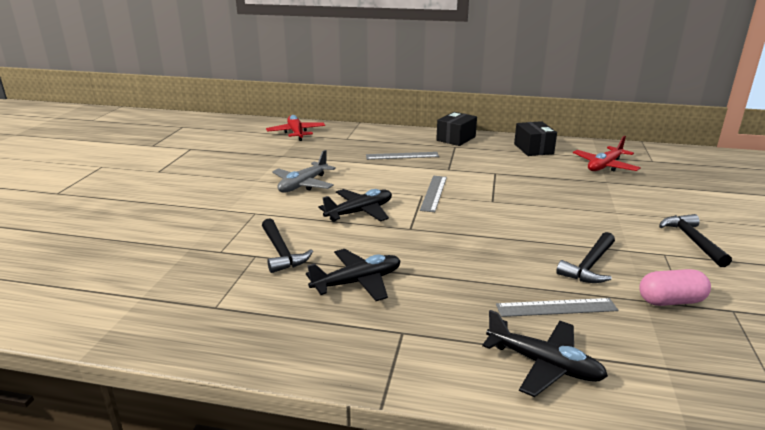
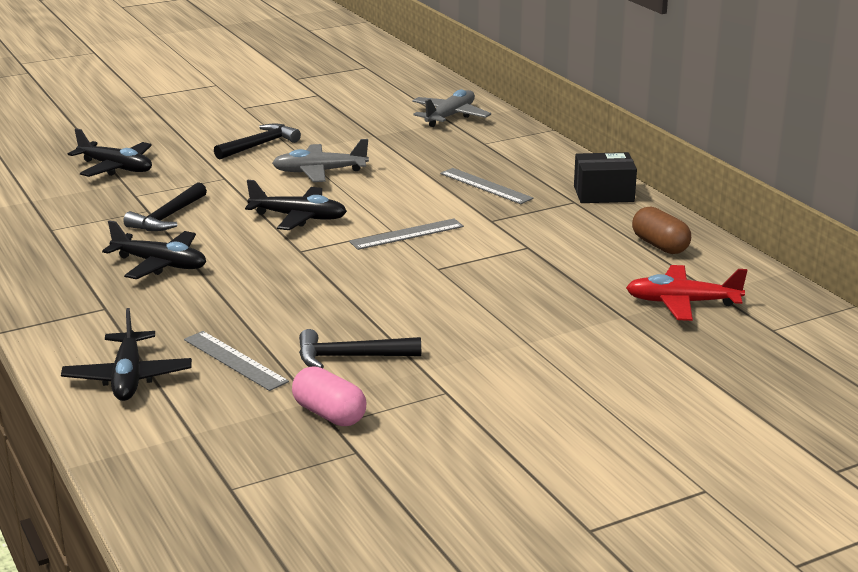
camera: 50 degrees right, 0 degrees up
(157, 242) = (116, 168): none -> black plane
(296, 133) = (450, 116): red plane -> grey plane
(533, 149) = (660, 245): black box -> brown capsule
(692, 240) = (513, 402): black hammer -> black hammer (259, 145)

